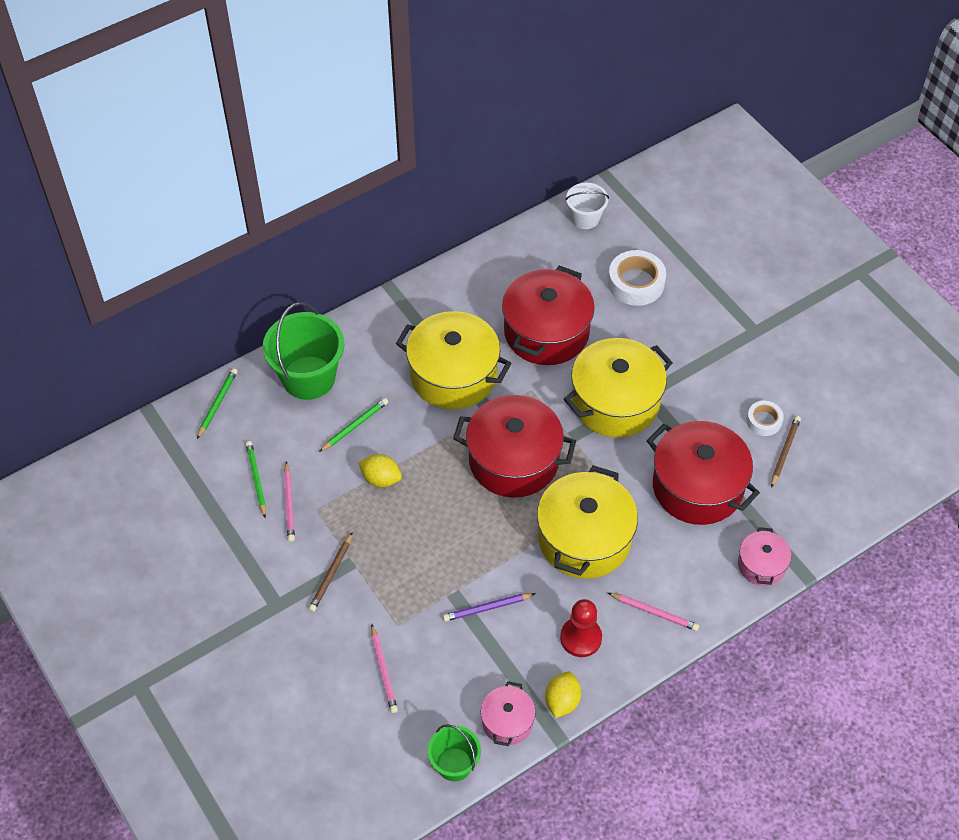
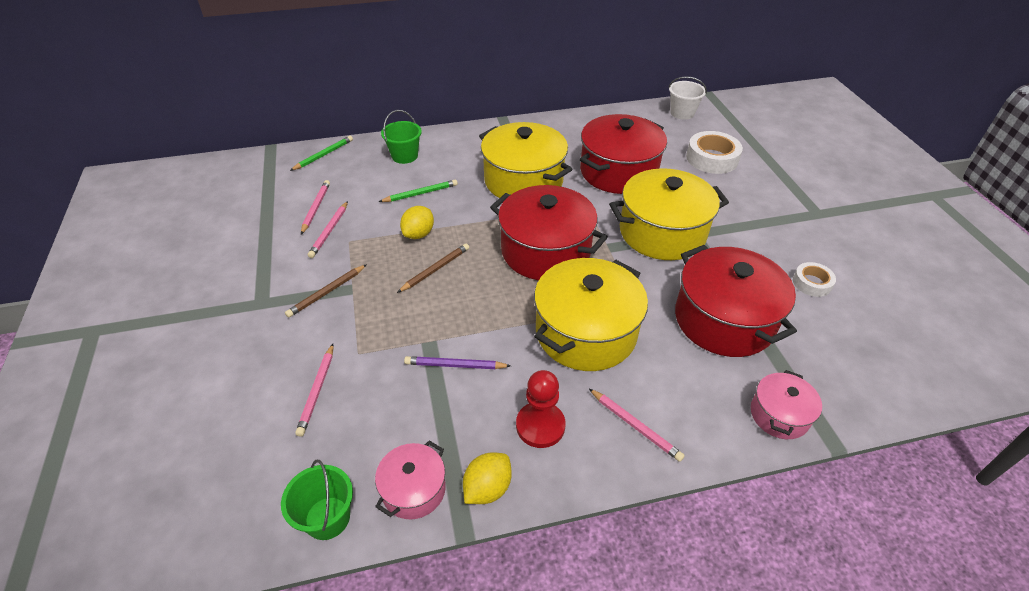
camera: 20 degrees right, 10 degrees down
(256, 479) = (316, 208): green pencil -> pink pencil
(308, 378) = (404, 156): green bucket -> green bucket, size x0.57
(381, 479) = (418, 234): yellow lemon -> yellow lemon turned 75 degrees clockwise
(785, 451) = (830, 314): brown pencil -> brown pencil (436, 269)

